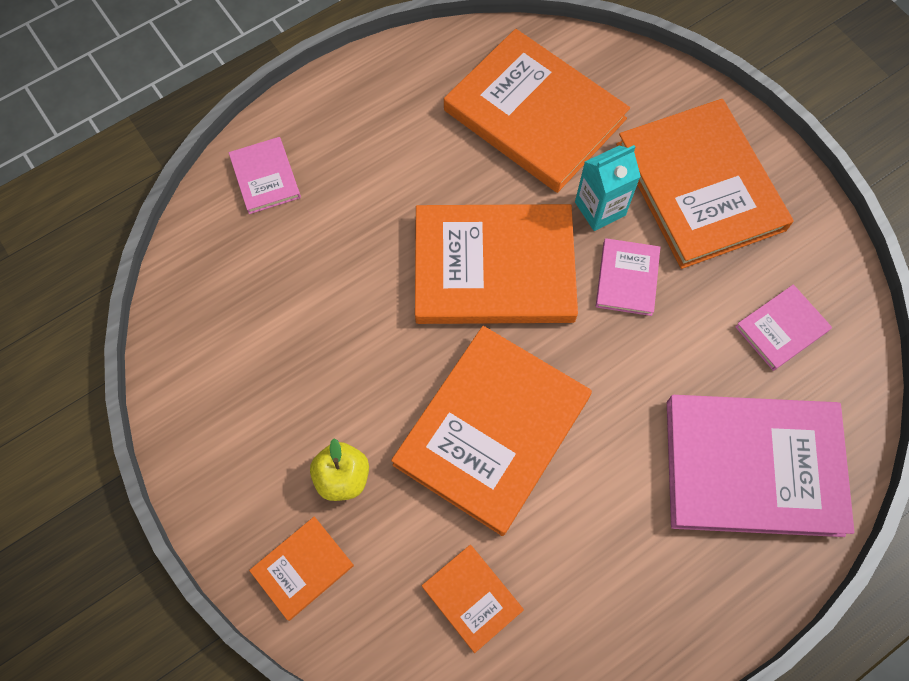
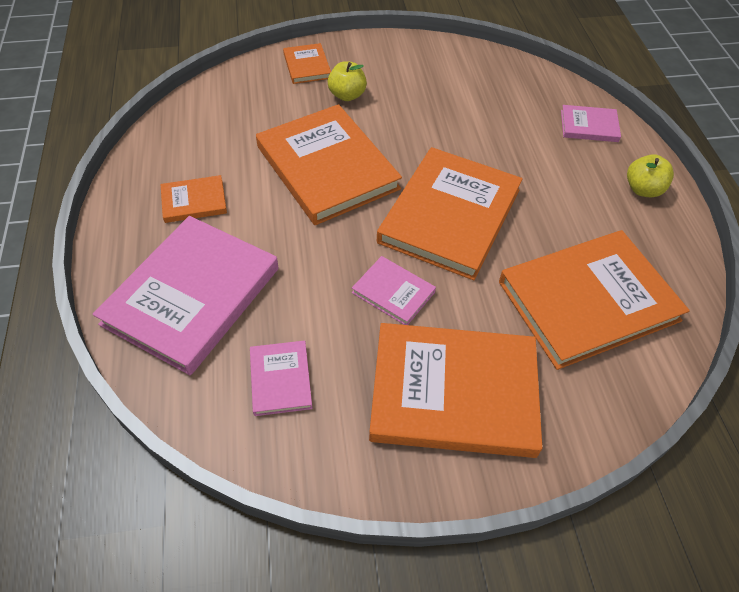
camera: 115 degrees right, 15 degrees down
(351, 103) = (643, 189): none -> yellow apple
(472, 598) = (234, 121): orange book -> orange book (194, 201)
(600, 209) = (468, 304): turquoise carton -> none

